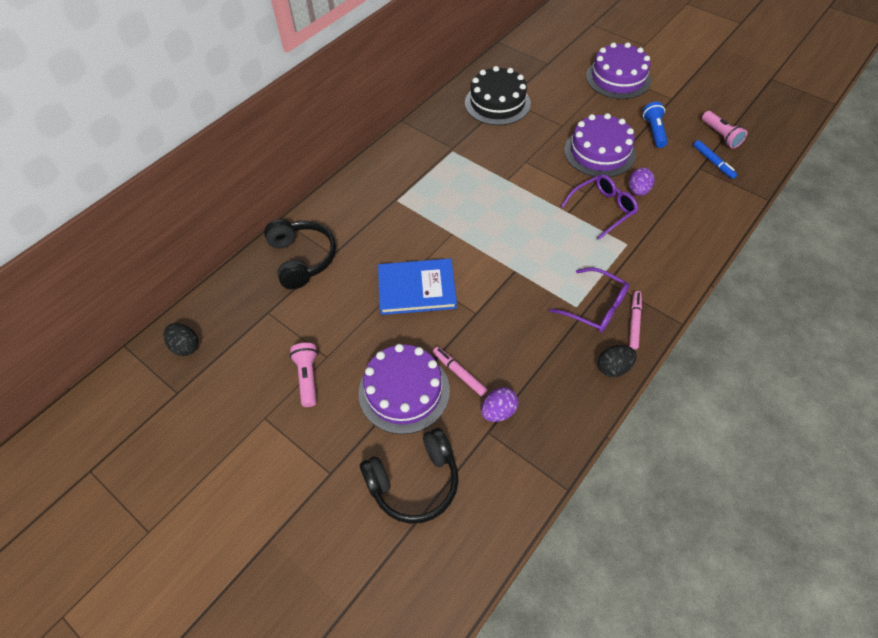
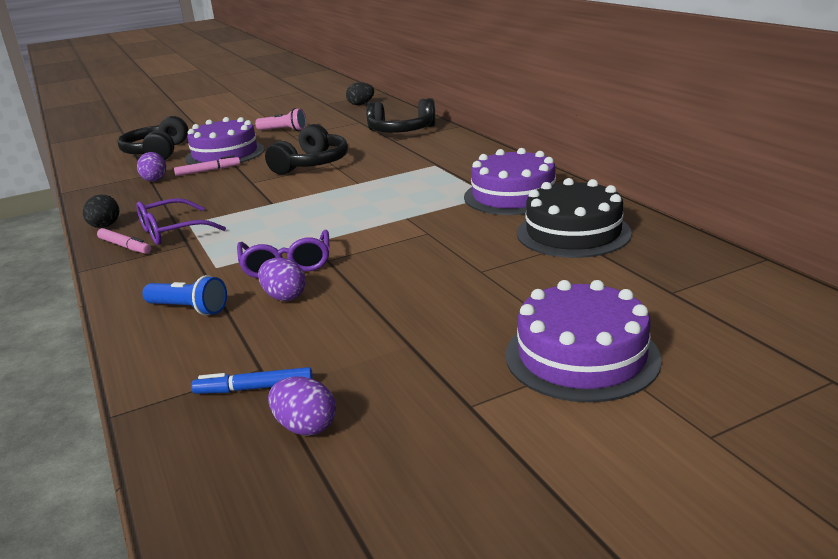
camera: 115 degrees right, 30 degrees down
(417, 289) = (312, 164): blue book -> black headphones
(599, 152) = (392, 286): purple cake -> purple cake (513, 195)
(654, 131) = (392, 350): blue flashlight -> blue flashlight (189, 309)
(720, 136) = (305, 427): pink flashlight -> purple egg

